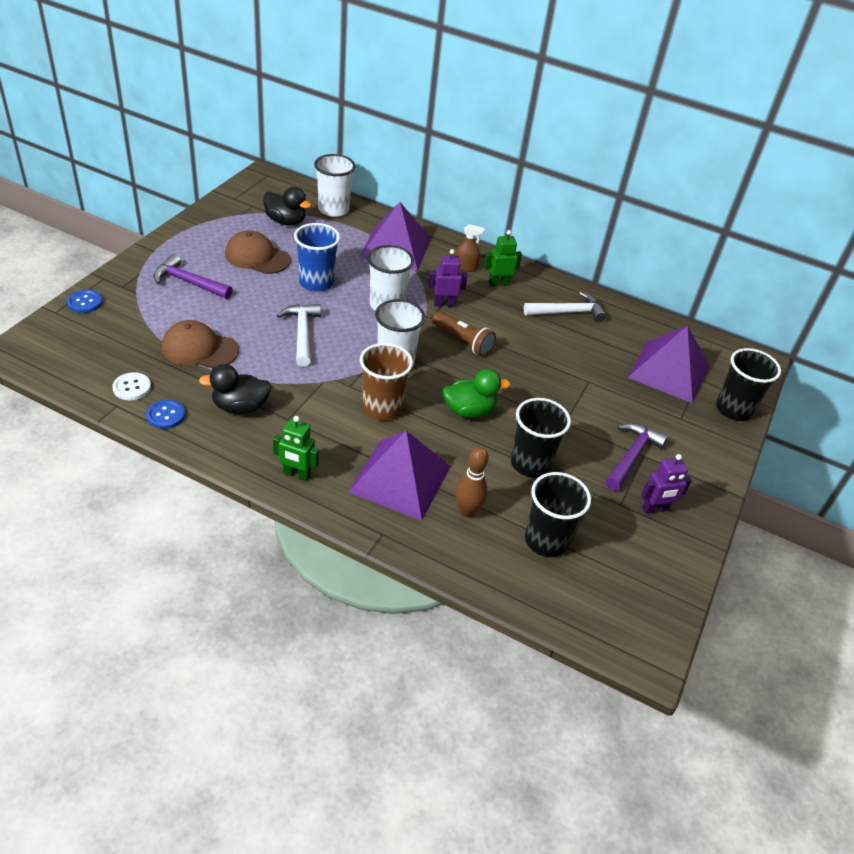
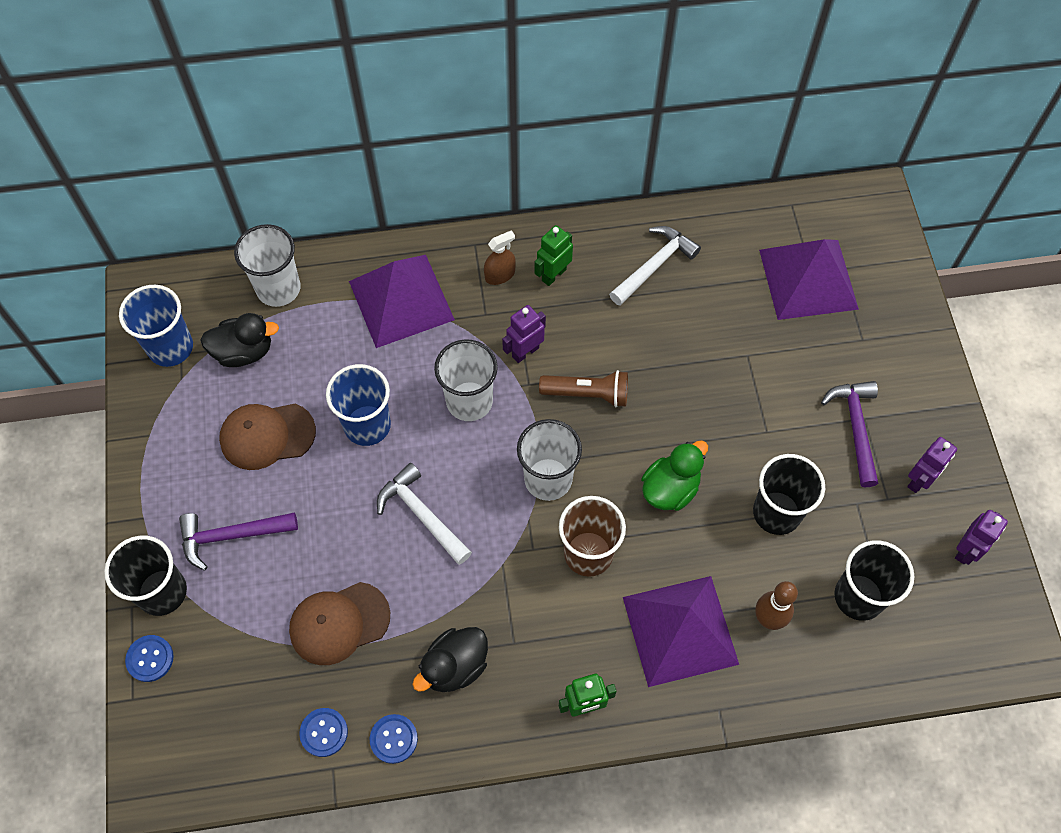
camera: 30 degrees left, 20 degrees up
(132, 387) = (324, 732): white button -> blue button
(250, 201) = (170, 347): none -> blue cup
(656, 567) = (966, 550): none -> purple robot
(733, 409) = (899, 288): black cup -> black cup (162, 592)

